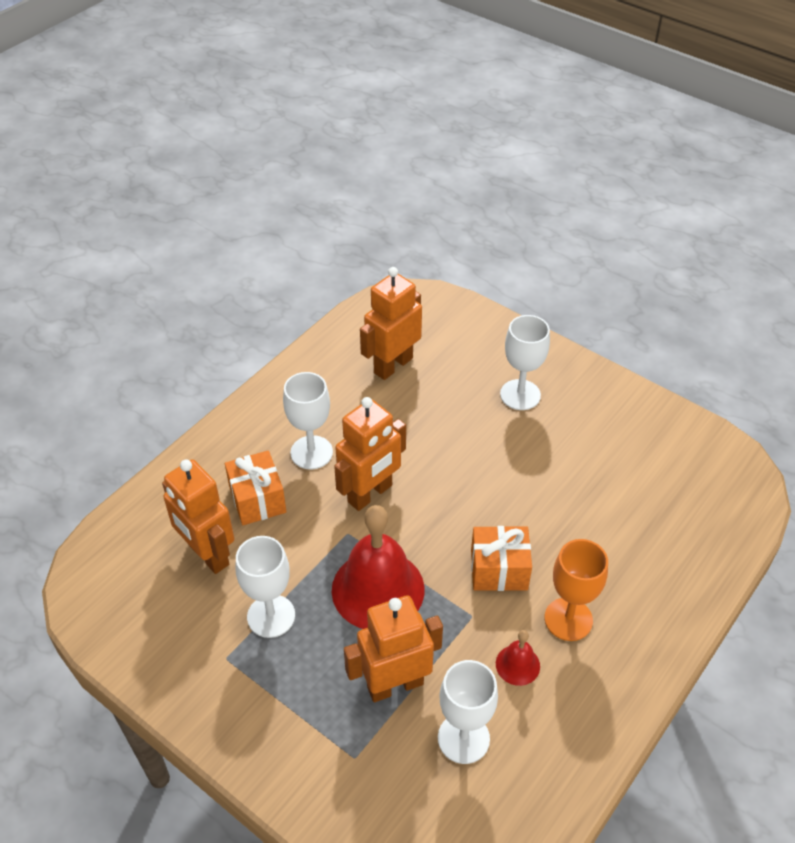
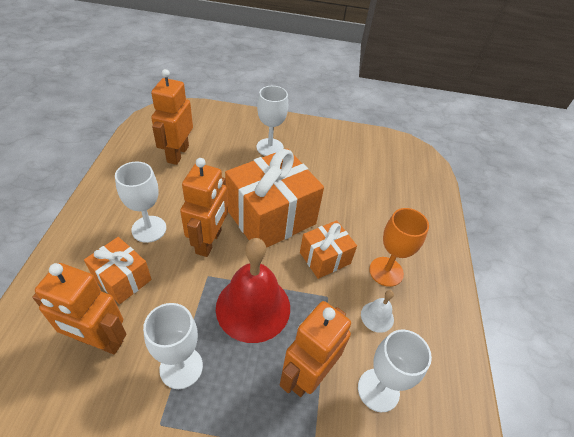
camera: 35 degrees left, 0 degrees up
(463, 492) = (271, 217): none -> orange gift
(517, 665) = (377, 316): red bell -> white bell

